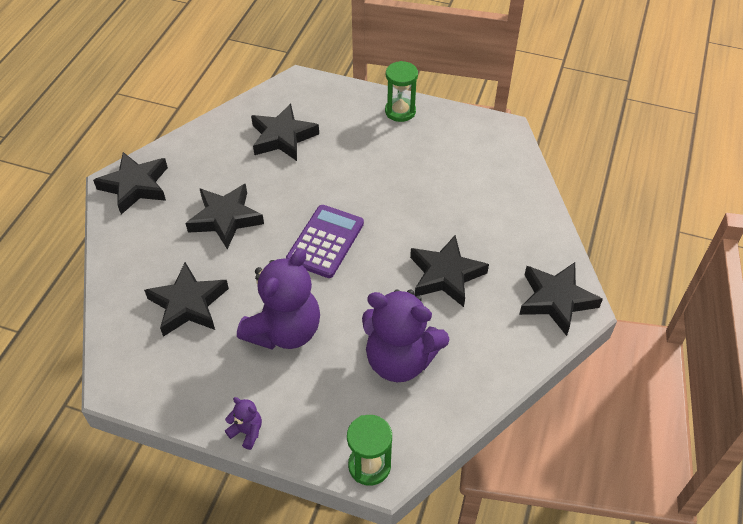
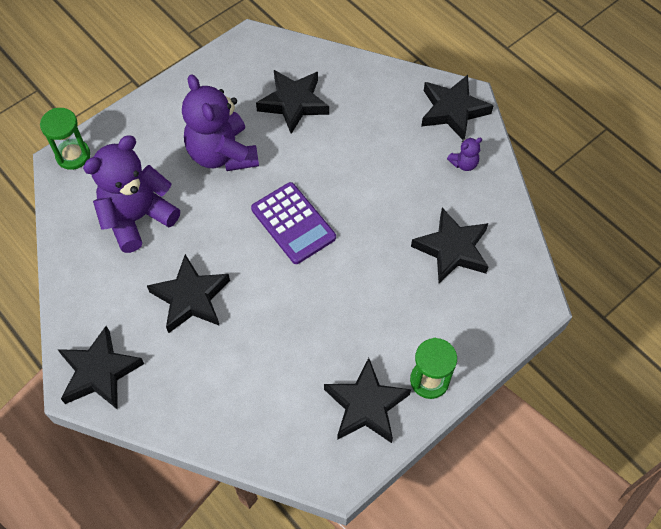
camera: 120 degrees right, 10 degrees up
(225, 218) = (370, 161): black star -> black star (366, 405)
(247, 432) = (156, 98): purple teddy bear -> purple teddy bear (464, 163)

